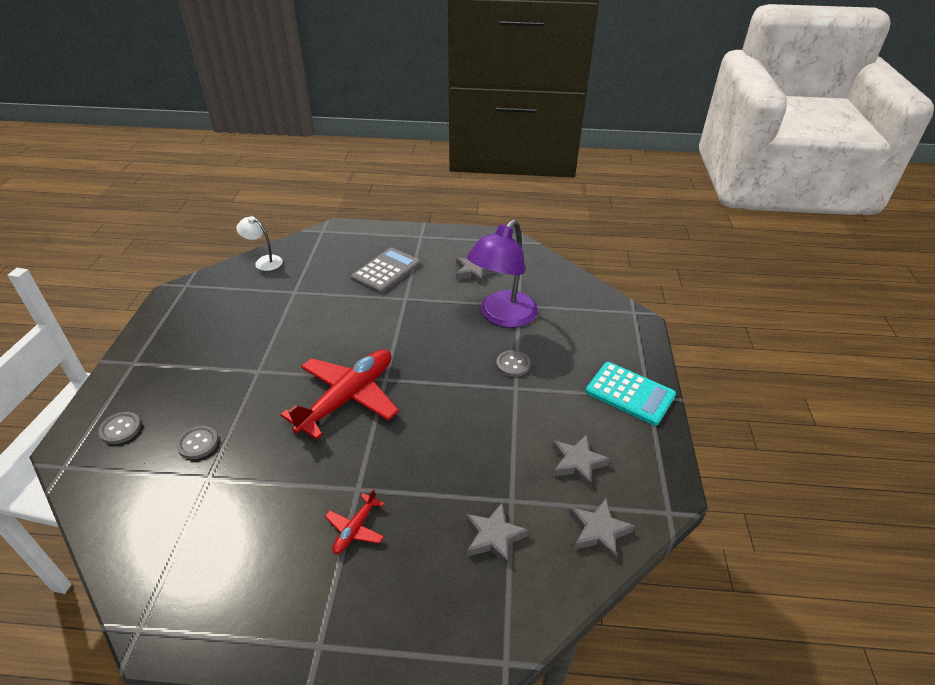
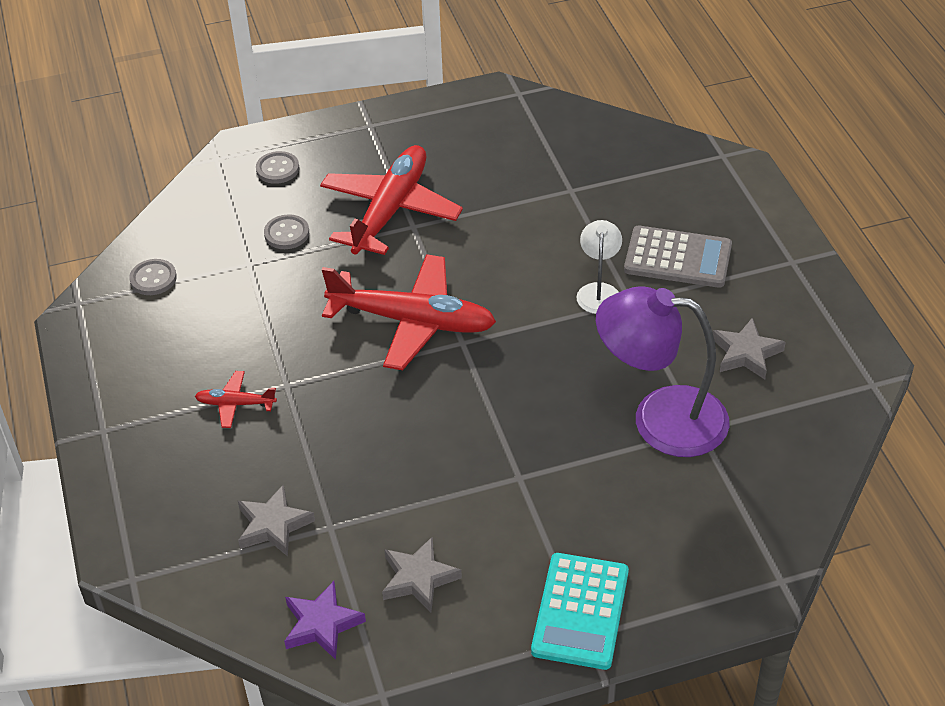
camera: 70 degrees right, 5 degrees up
(231, 378) = (390, 211): none -> red plane
(264, 261) = (612, 134): white lamp -> white lamp (598, 291)
(513, 364) = (564, 461): grey button -> grey button (153, 279)
(598, 531) = (322, 624): grey star -> purple star

